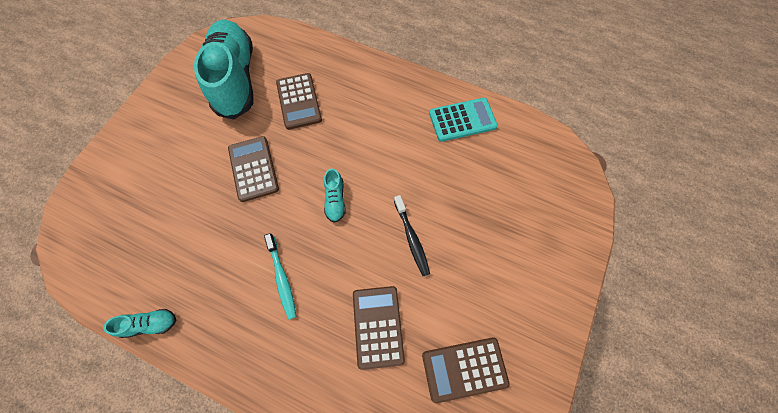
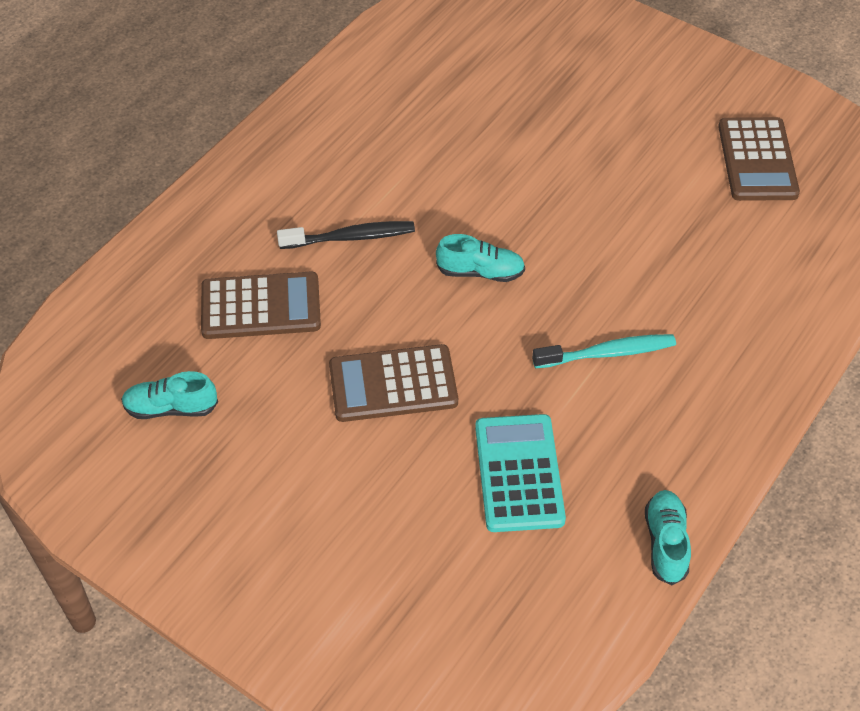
camera: 80 degrees left, 15 degrees down
(235, 79) = (171, 408): turquoise shoe -> turquoise shoe, size x0.40
(378, 326) = (694, 242): brown calculator -> none
(412, 238) = (564, 186): black toothbrush -> black toothbrush (351, 237)
(462, 120) = (367, 93): turquoise calculator -> turquoise calculator (519, 473)

